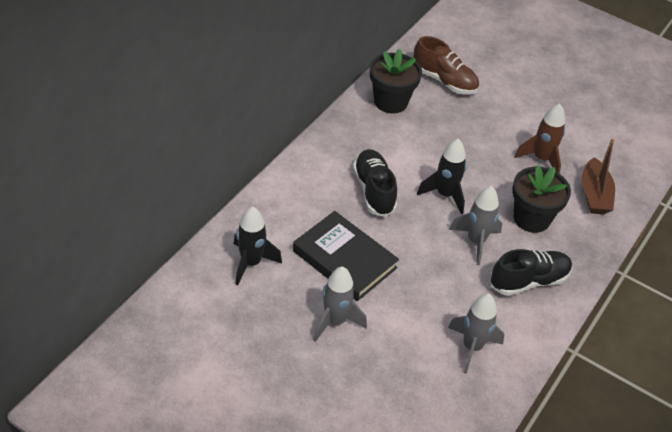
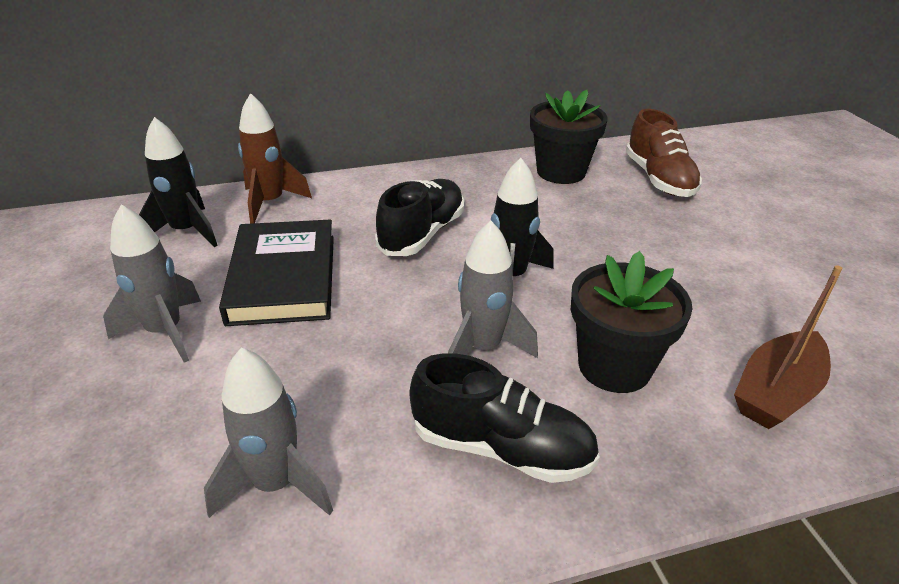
camera: 45 degrees right, 10 degrees down
(541, 159) = (719, 305): brown rocket -> brown rocket (270, 203)

